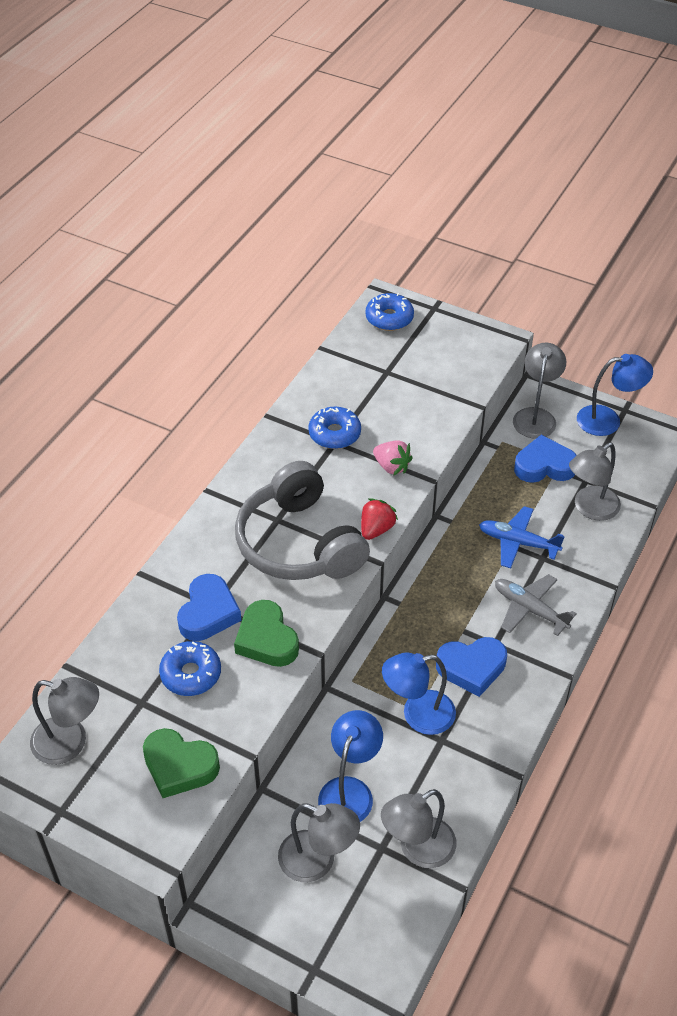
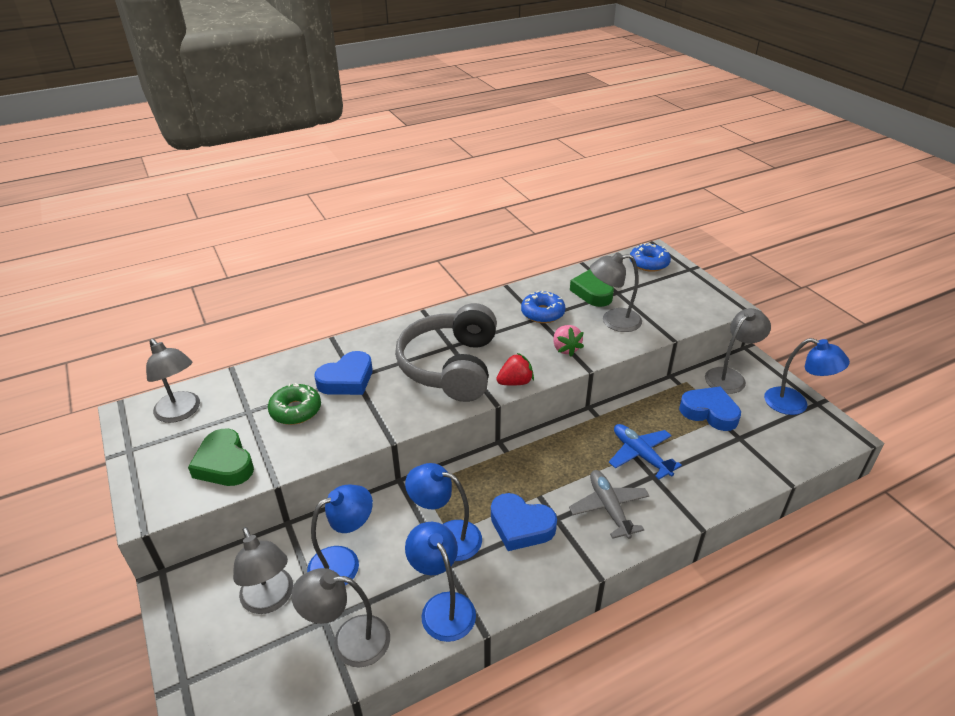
camera: 35 degrees right, 10 degrees down
(191, 674) = (296, 410): blue donut -> green donut
(266, 639) = (366, 414): green heart -> green heart (594, 291)
(467, 775) = (443, 606): none -> blue lamp
(590, 509) = (726, 460): grey lamp -> grey lamp (613, 321)

